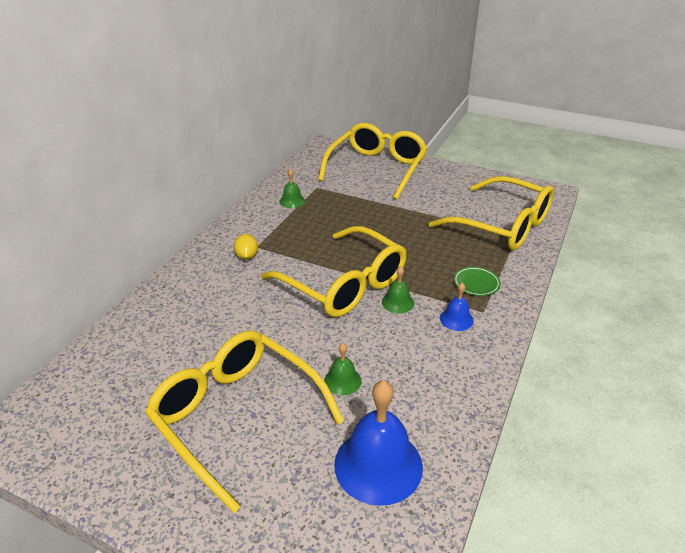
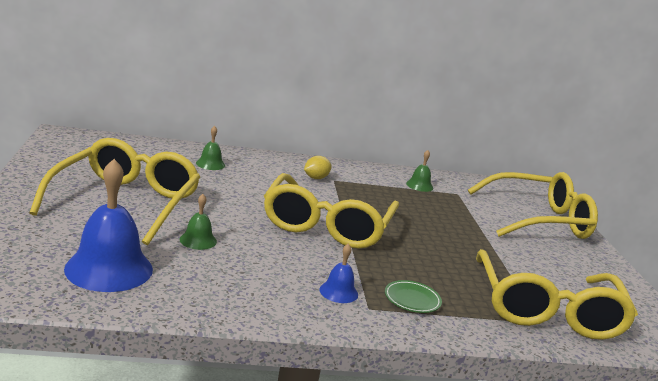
camera: 55 degrees right, 15 degrees down
(398, 302) = (330, 255): green bell -> green bell (210, 164)

